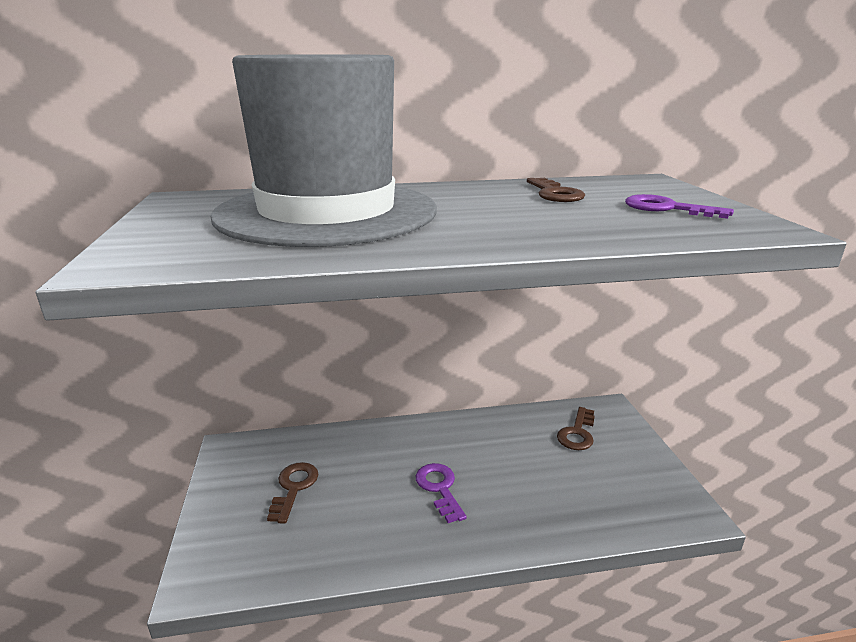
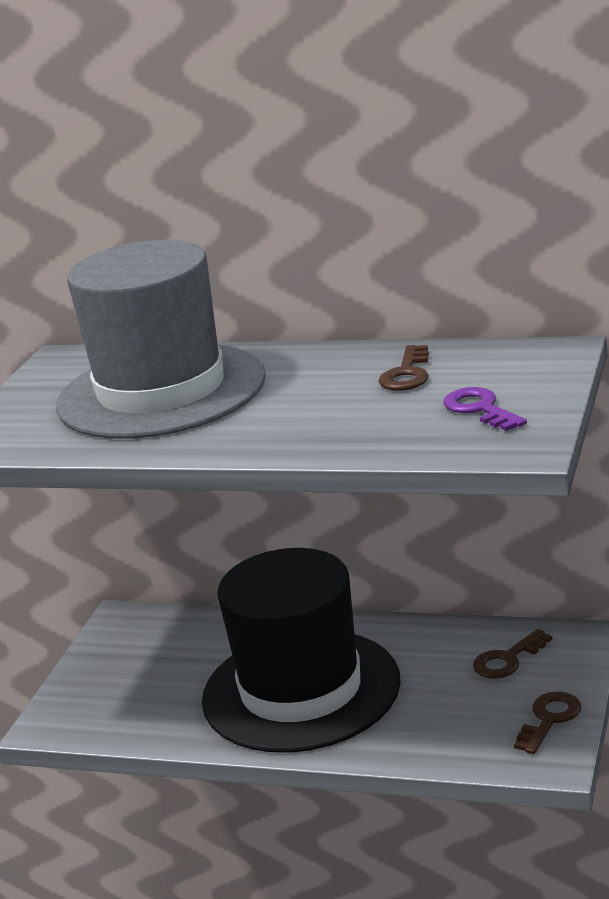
camera: 30 degrees right, 0 degrees up
(293, 488) = (160, 665): brown key -> brown key (549, 719)
(439, 488) = (301, 690): purple key -> black hat

